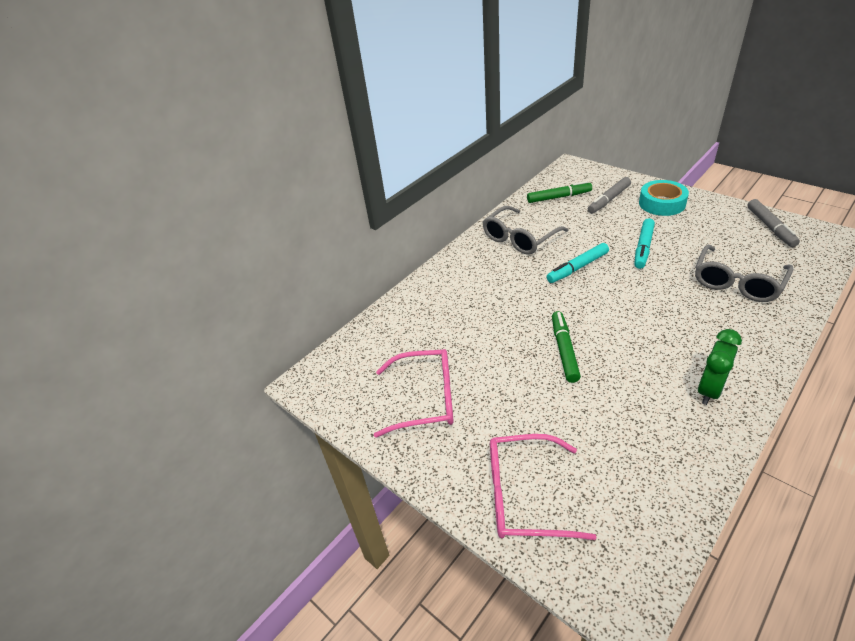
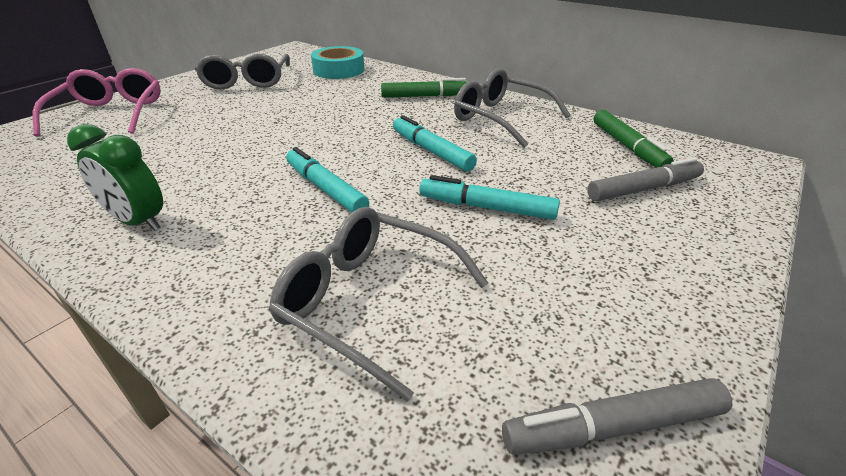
camera: 80 degrees right, 5 degrees down
(425, 399) = (247, 81): pink glasses -> grey glasses
(564, 350) = (272, 136): green marker -> green marker (425, 96)
(609, 200) = (643, 189): grey marker -> grey marker turned 120 degrees clockwise
(641, 309) = (325, 189): none -> turquoise marker
(662, 203) = (659, 248): turquoise tape -> turquoise tape (339, 70)

